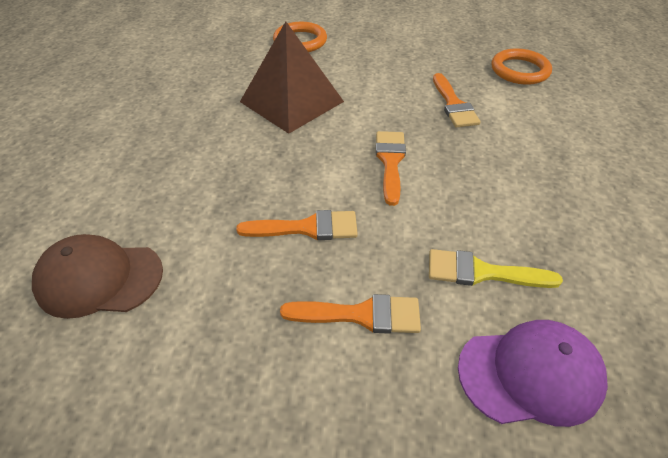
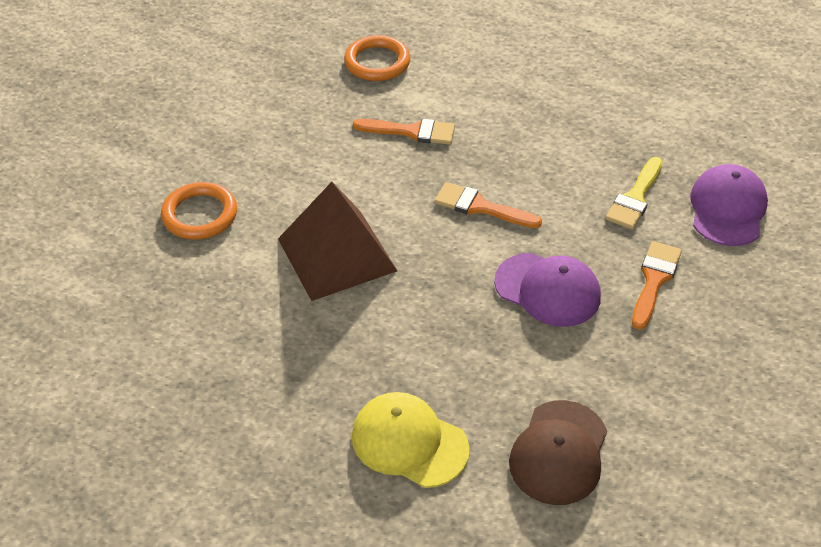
camera: 70 degrees left, 0 degrees up
(105, 180) = (409, 442): none -> yellow cap
(307, 228) = (547, 290): orange brush -> purple cap

